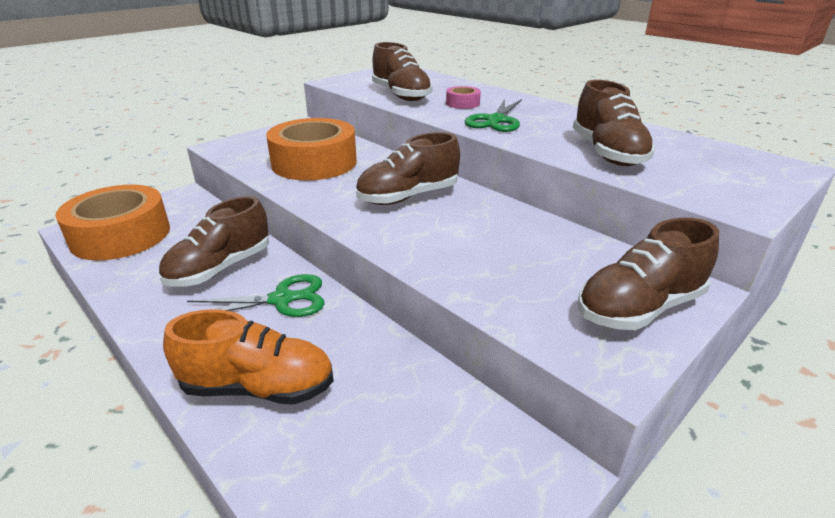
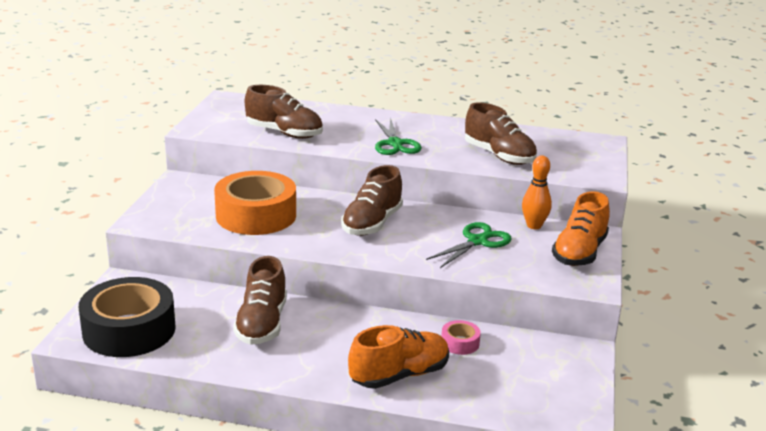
camera: 35 degrees left, 5 degrees down
(121, 235) = (129, 330): orange tape -> black tape
(282, 300) = (340, 327): green scissors -> green scissors (477, 241)
(462, 103) = (347, 131): pink tape -> pink tape (460, 343)
(604, 251) = (534, 226): none -> orange bowling pin
(639, 308) = (579, 252): brown shoe -> orange shoe

